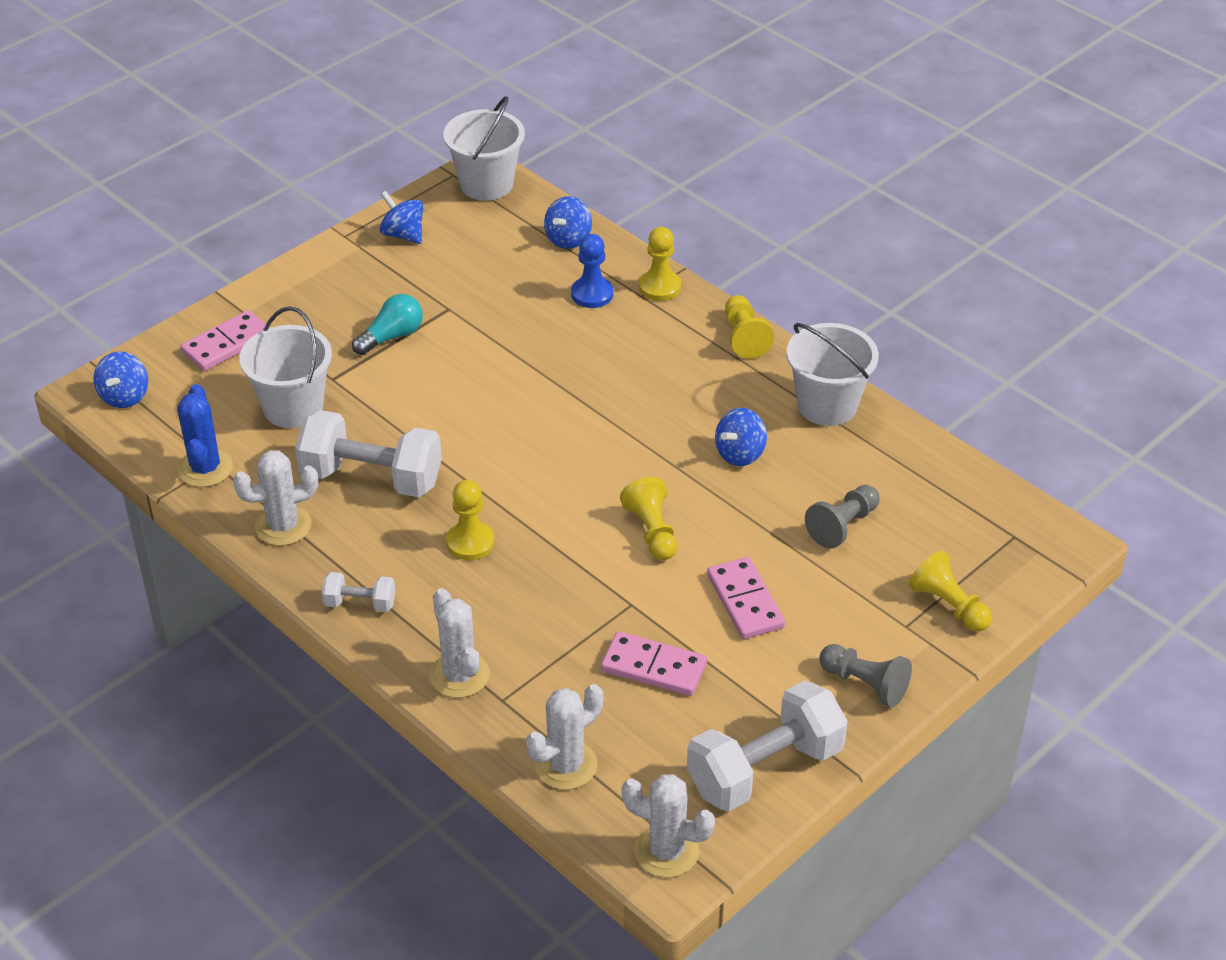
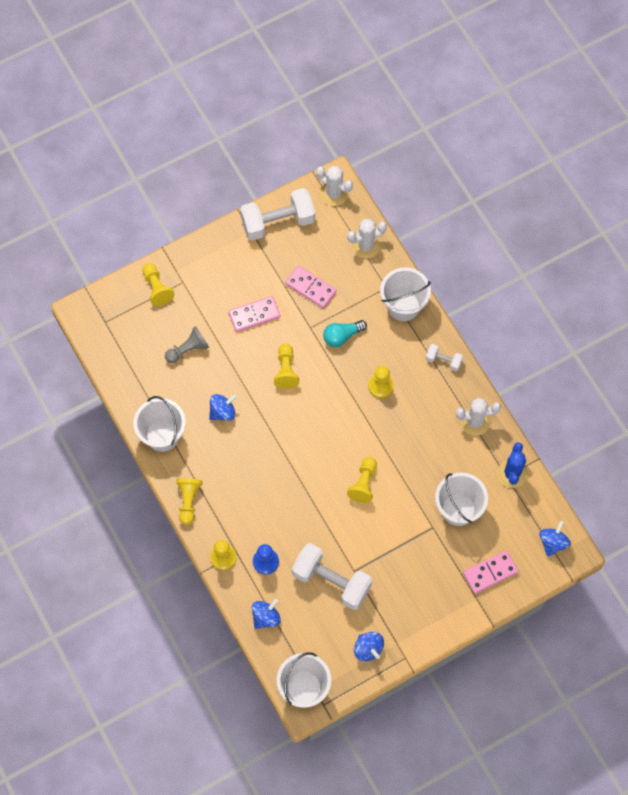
camera: 165 degrees left, 25 degrees up
(371, 478) = (423, 444): white dumbbell -> white dumbbell (331, 581)
(392, 336) = (392, 554): turquoise light bulb -> turquoise light bulb (342, 336)
(459, 675) = (403, 306): white cactus -> white bucket
(463, 409) = (364, 483): none -> yellow pawn
(745, 601) = (254, 315): pink domino -> pink domino turned 75 degrees clockwise
(865, 684) = (215, 254): grey pawn -> none

